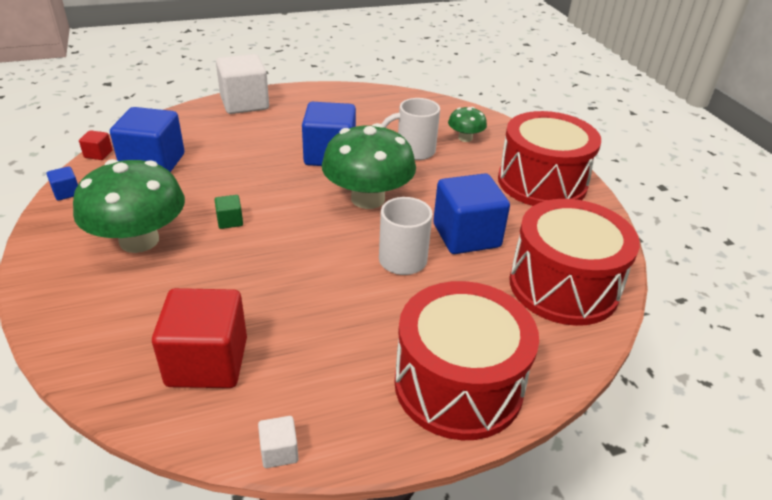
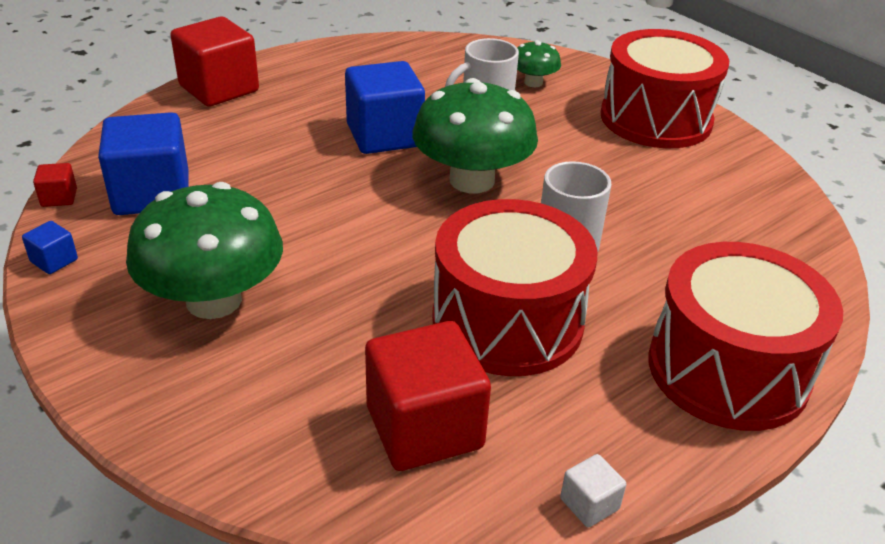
camera: 20 degrees left, 0 degrees up
(230, 221) = (318, 247): green cube -> none
(244, 103) = (219, 89): white cube -> red cube
(466, 235) = (617, 199): blue cube -> none
(563, 286) = (759, 231): red drum -> red drum (507, 321)

